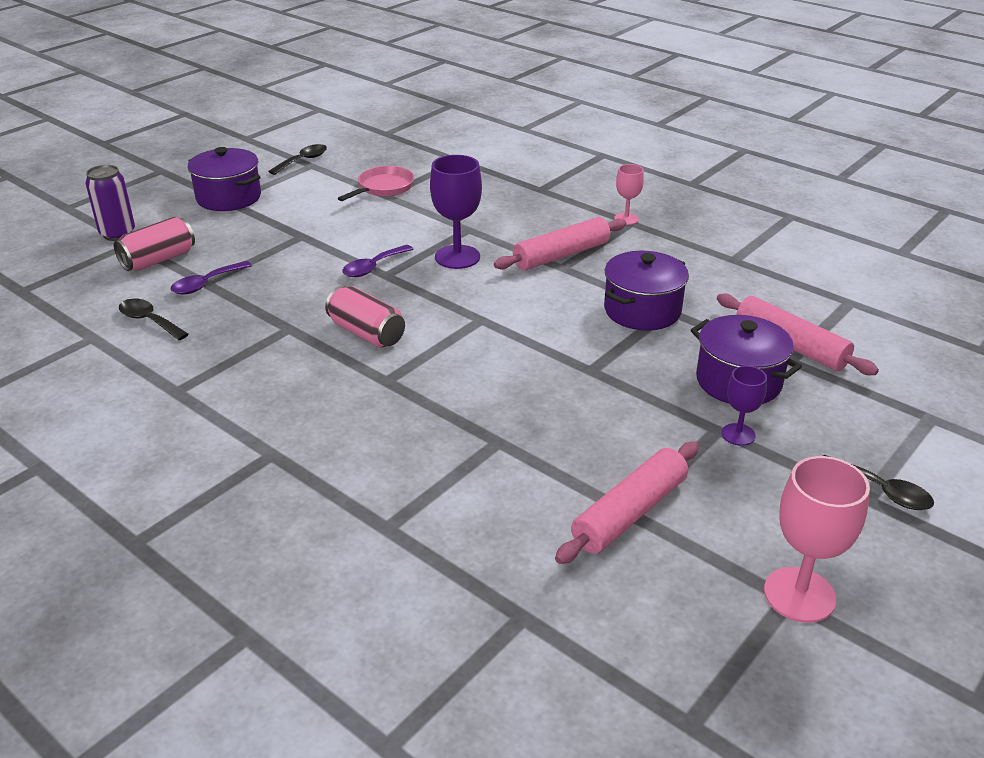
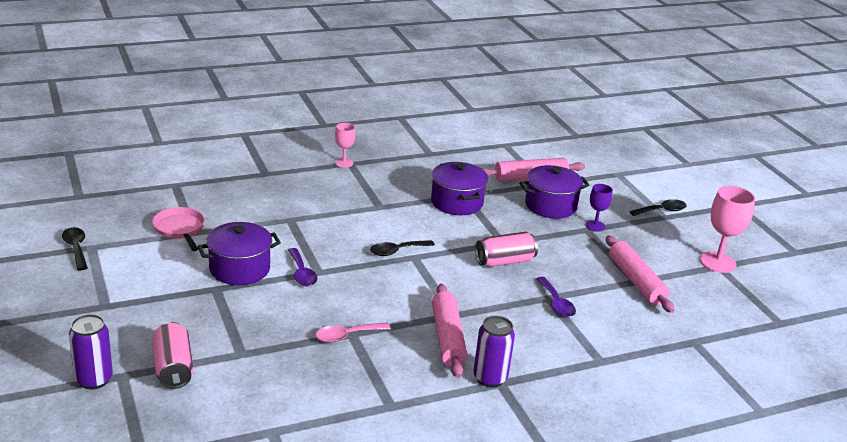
camera: 65 degrees left, 5 degrees down
(149, 321) = (274, 396): black spoon -> black spoon (397, 251)
(206, 284) = (244, 354): purple spoon -> purple spoon (556, 303)
(229, 197) = (98, 303): purple pot -> purple pot (239, 269)
(276, 443) = (490, 378): none -> purple can
(282, 327) = (347, 336): none -> pink spoon
(366, 333) = (389, 304): pink can -> pink can (504, 261)
(457, 257) = (325, 237): purple goblet -> none
(561, 255) = (364, 201): pink rolling pin -> pink rolling pin (447, 338)

